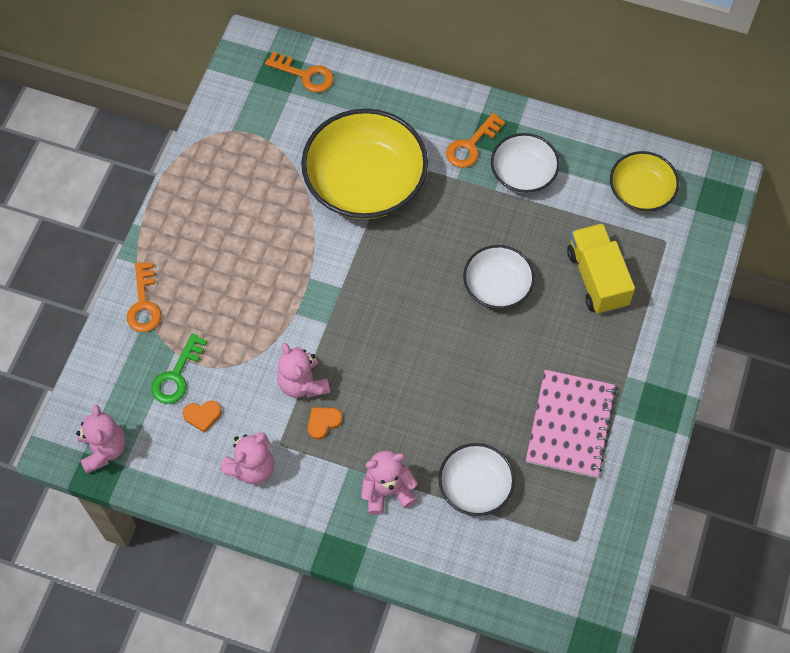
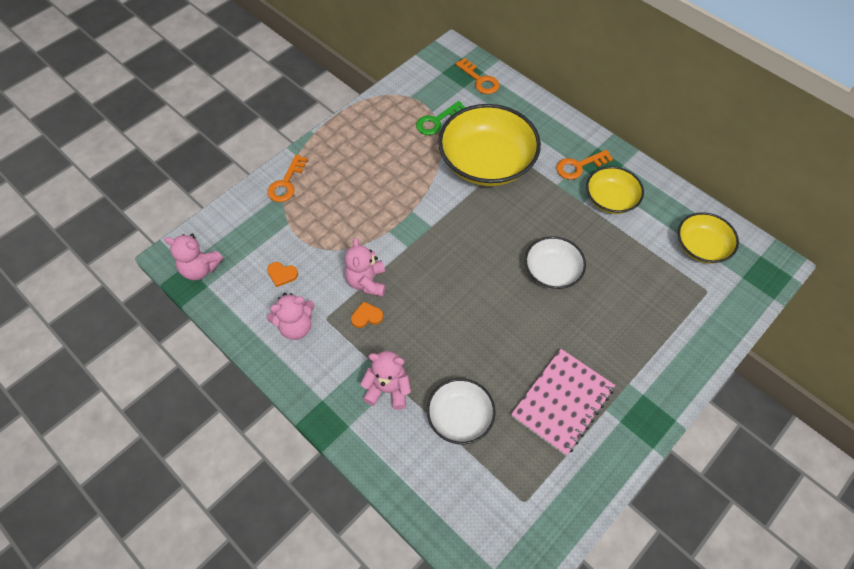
camera: 25 degrees right, 5 degrees down
(104, 449) = (200, 269): pink teddy bear -> pink teddy bear turned 90 degrees clockwise
(177, 375) = (280, 239): green key -> green key (437, 121)
(523, 173) = (610, 199): white bowl -> yellow bowl
(597, 278) = (636, 297): yellow truck -> none

